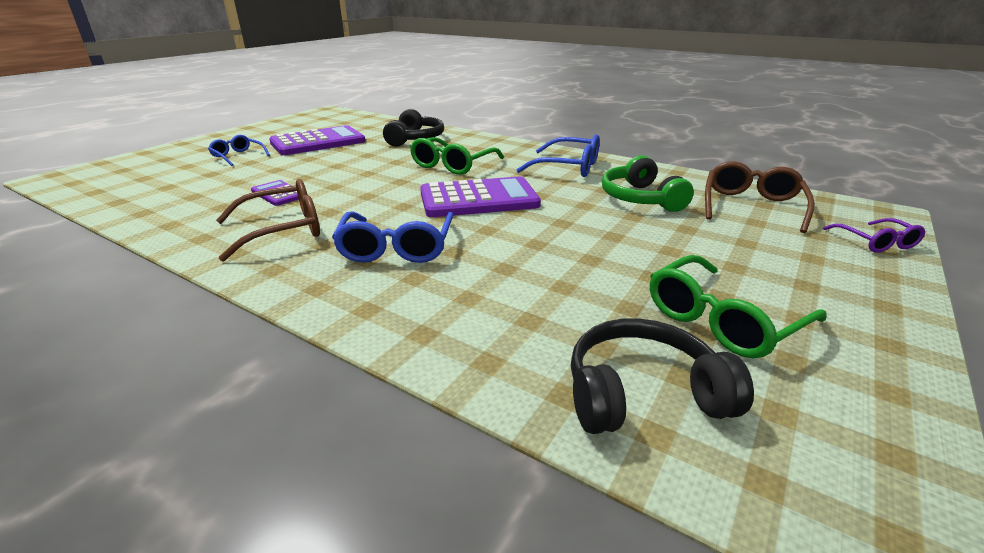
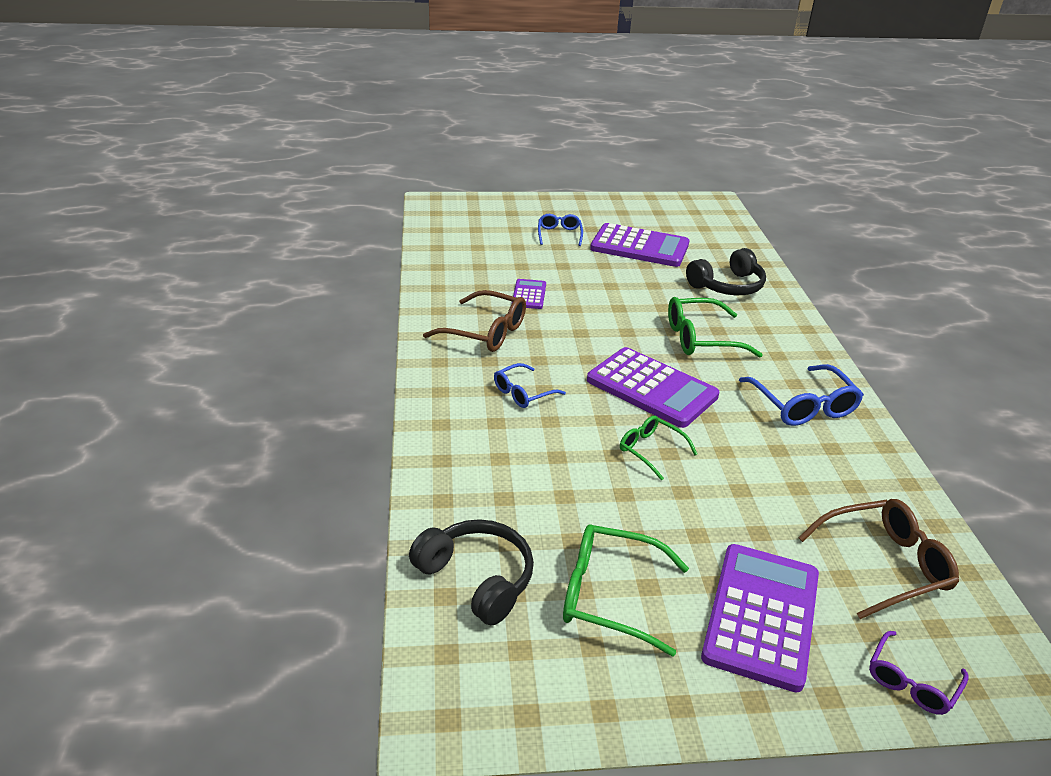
camera: 50 degrees right, 5 degrees up
(396, 248) = (522, 393): blue glasses -> blue glasses, size x0.61
(550, 228) = (650, 450): none -> green glasses
(640, 199) = (790, 480): green headphones -> none
(784, 264) = (761, 615): none -> purple calculator

